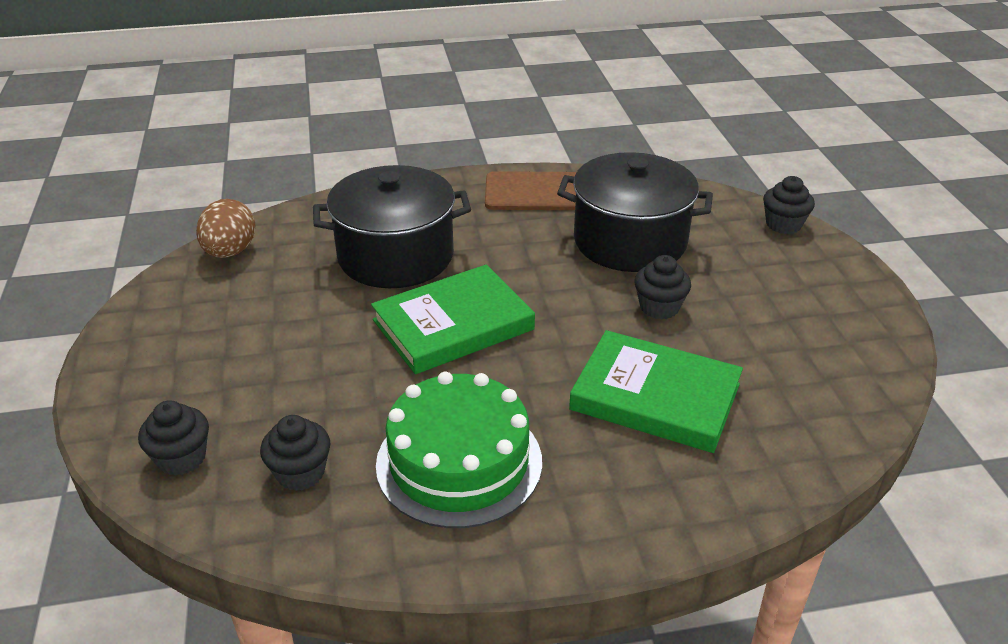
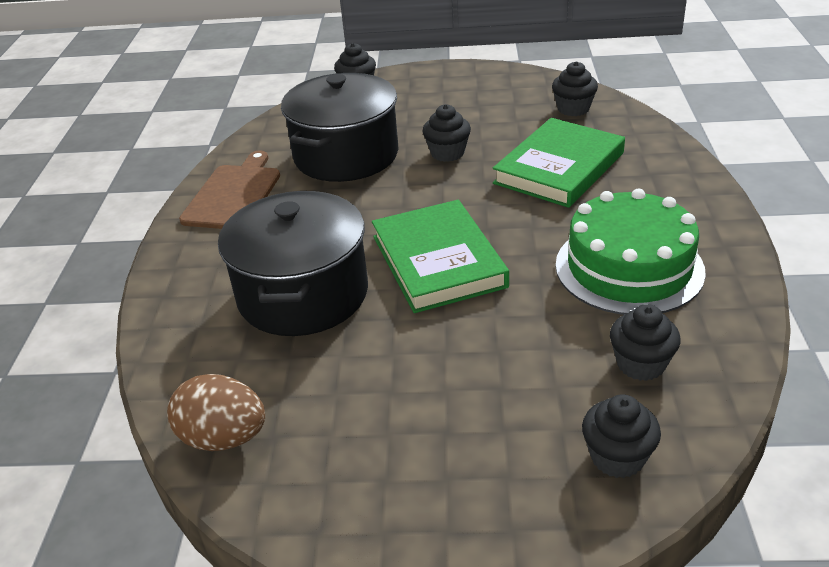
camera: 75 degrees left, 0 degrees up
(815, 402) = (573, 109): none -> black cupcake

